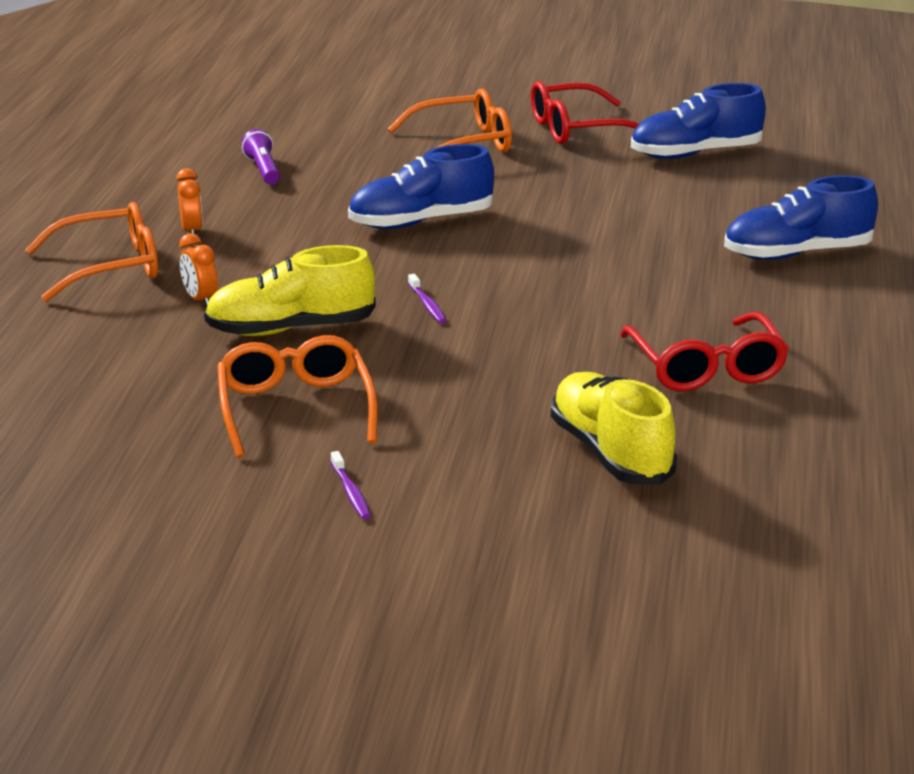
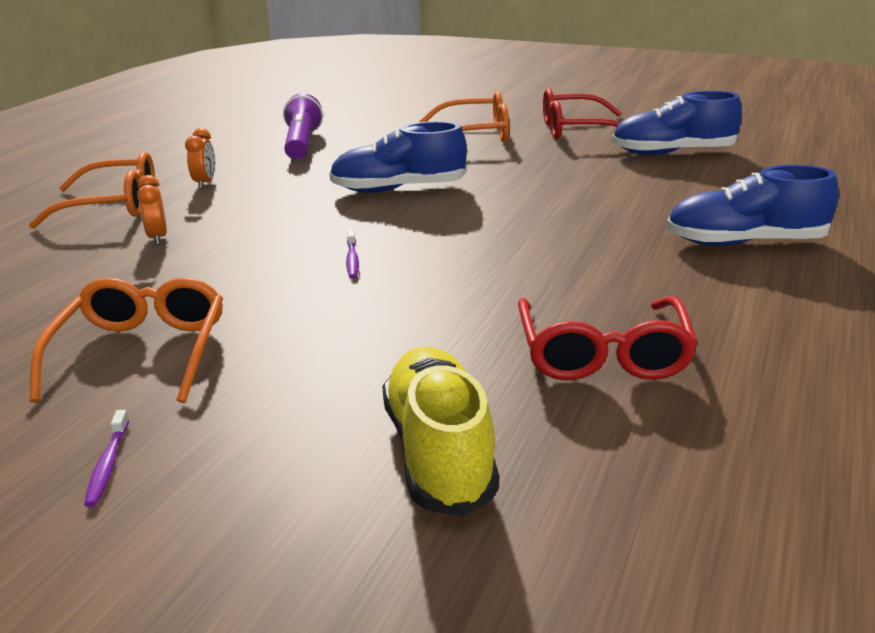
camera: 15 degrees right, 0 degrees up
(263, 170) = (302, 144): purple flashlight -> purple flashlight, size x1.55
(290, 329) = (210, 271): yellow shoe -> none

